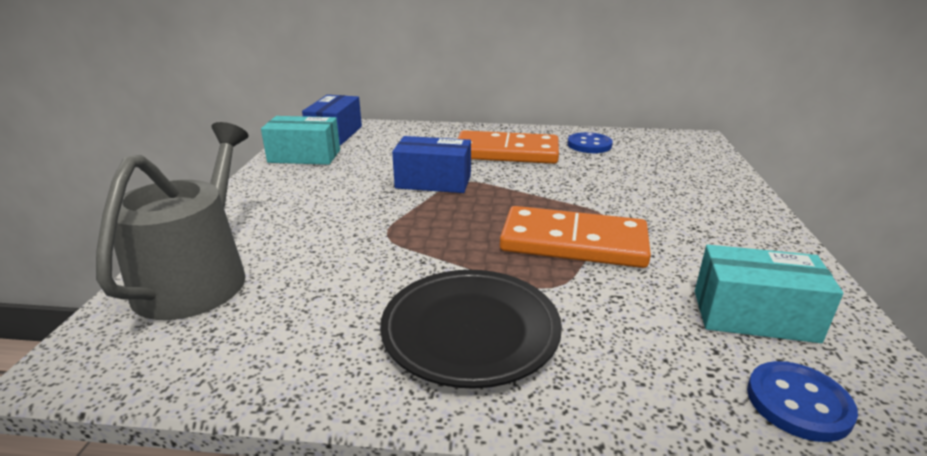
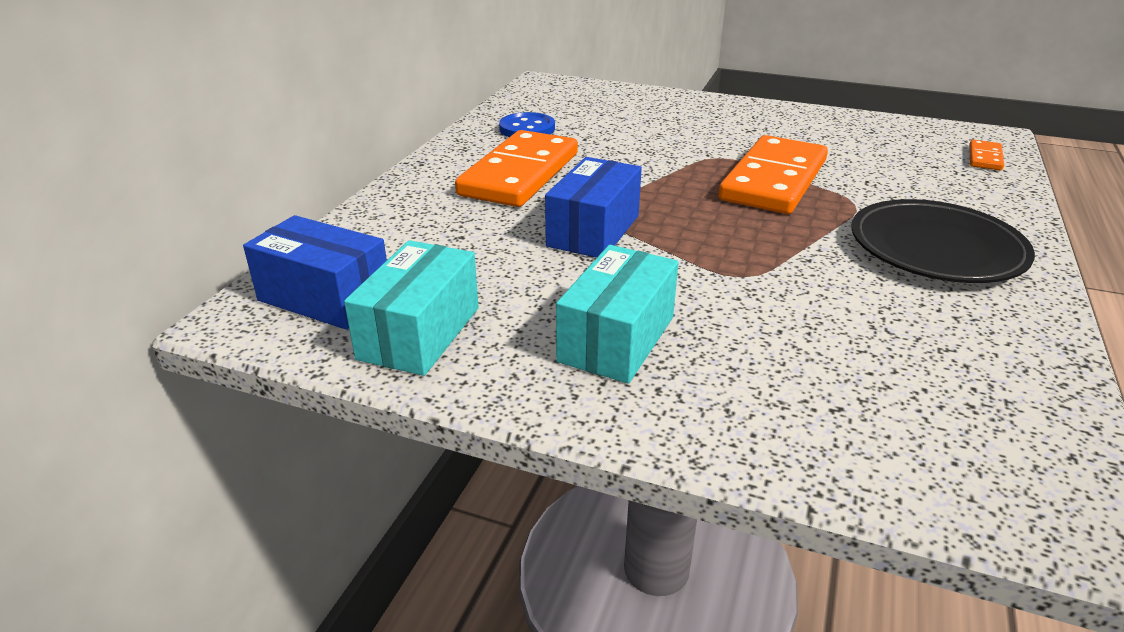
camera: 75 degrees left, 5 degrees up
(198, 277) = (853, 428): grey watering can -> none
(754, 315) = (889, 144): turquoise box -> turquoise box (616, 339)
(798, 403) = (984, 158): blue button -> orange domino

